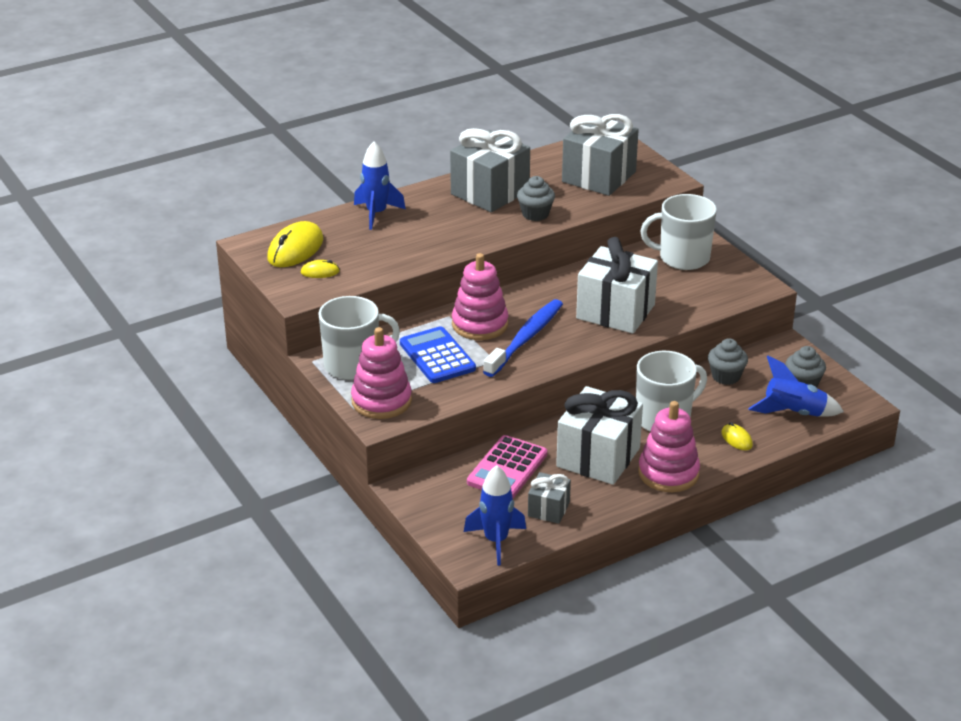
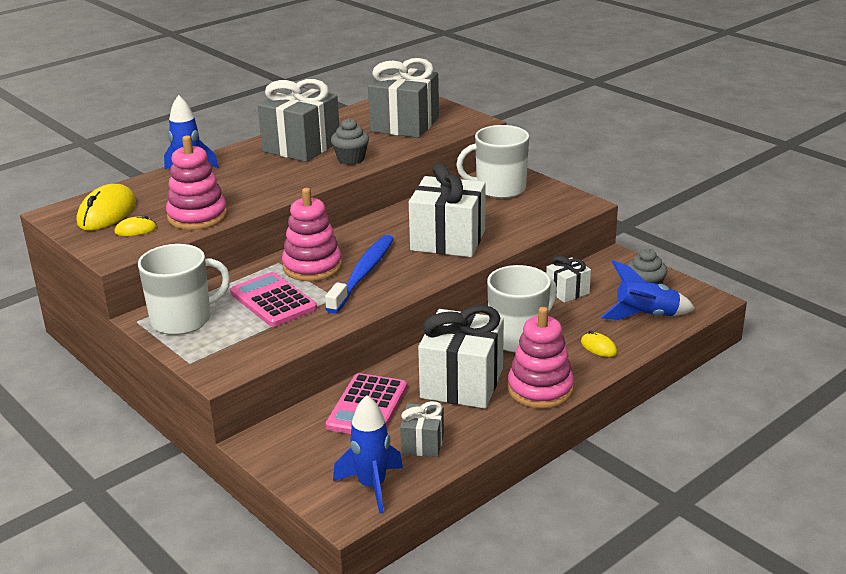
camera: 10 degrees left, 5 degrees down
(381, 401) = (219, 351): pink stacking toy -> pink stacking toy (197, 216)
(437, 356) = (273, 301): blue calculator -> pink calculator
(726, 376) = (567, 291): grey cupcake -> white gift

